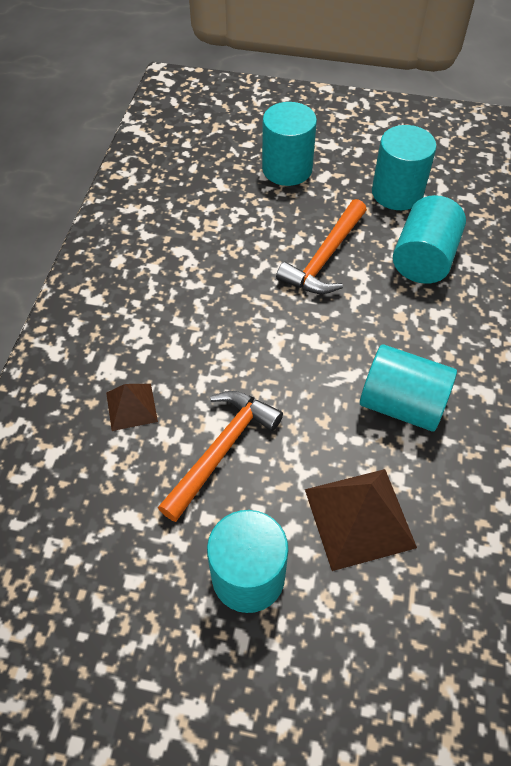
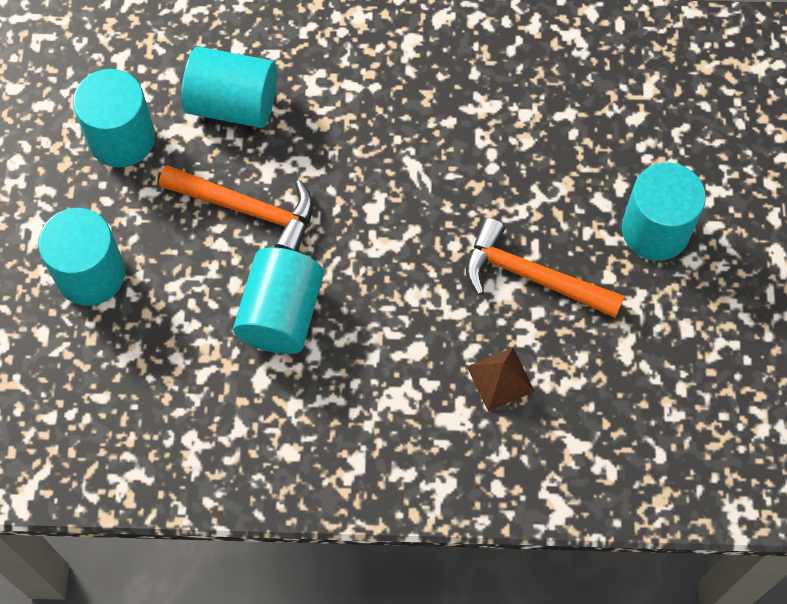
camera: 100 degrees left, 10 degrees up
(359, 518) = (575, 143): brown pyramid -> none
(401, 404) = (440, 115): turquoise cylinder -> turquoise cylinder (281, 314)

